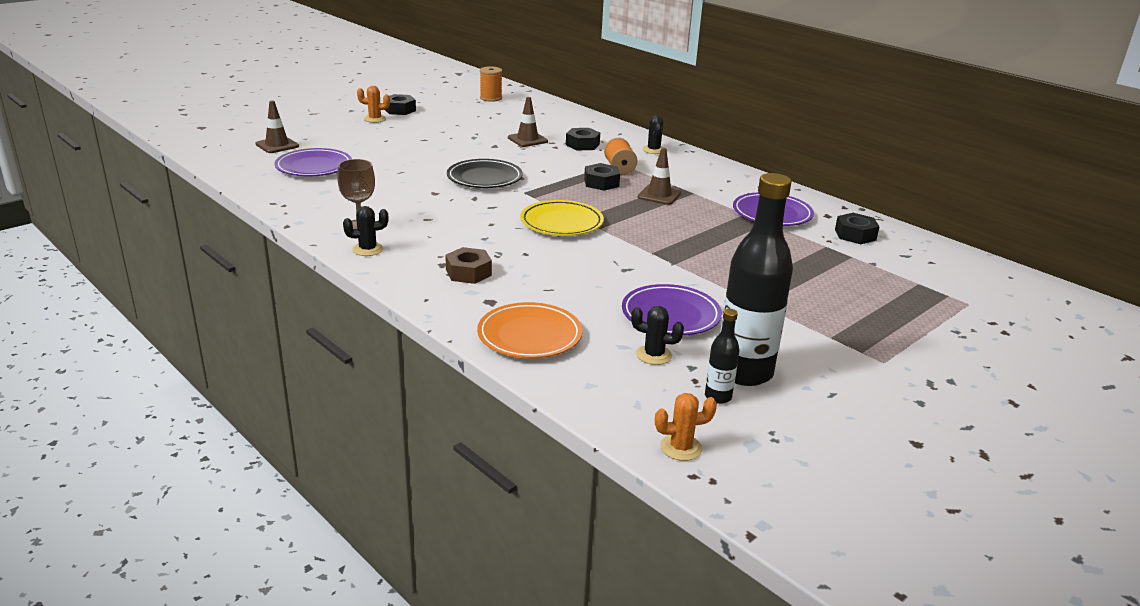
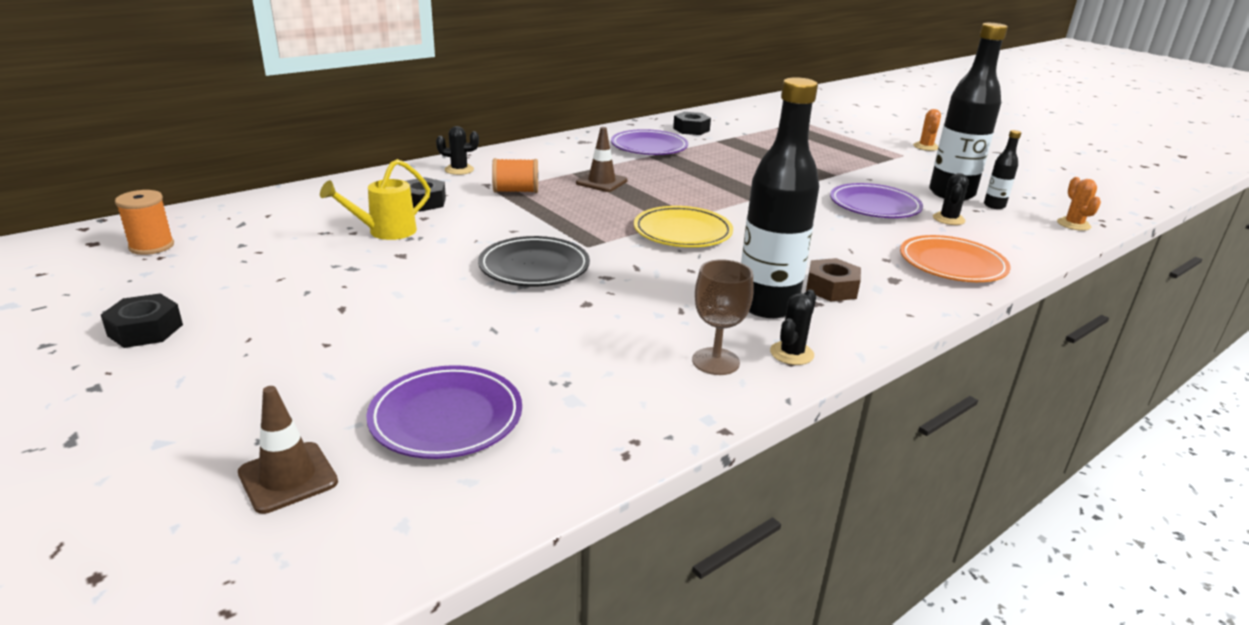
camera: 85 degrees left, 0 degrees up
(368, 249) = (791, 353): black cactus -> black cactus turned 45 degrees clockwise
(375, 119) = (185, 357): orange cactus -> orange cactus (926, 147)
(436, 246) = (767, 305): none -> black bottle
(527, 140) = (385, 232): brown traffic cone -> yellow watering can
(601, 183) = (561, 204): black nut -> none

